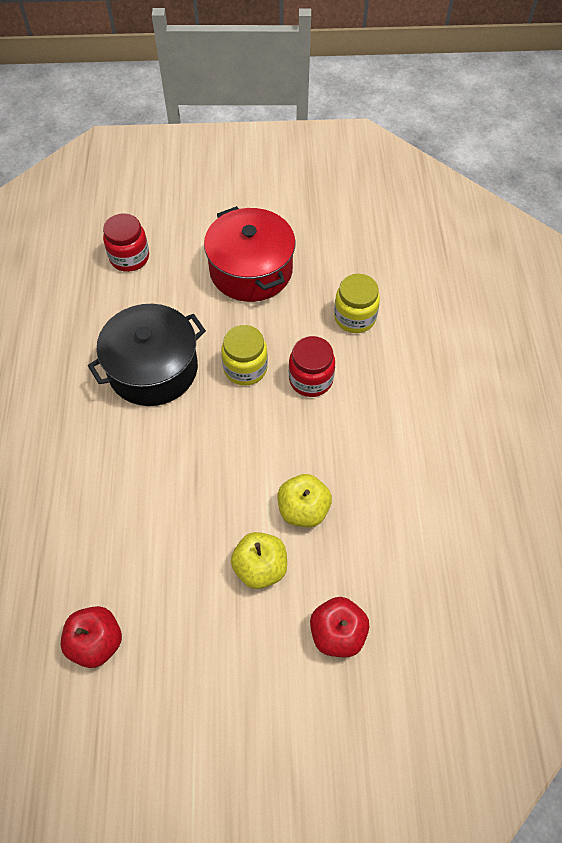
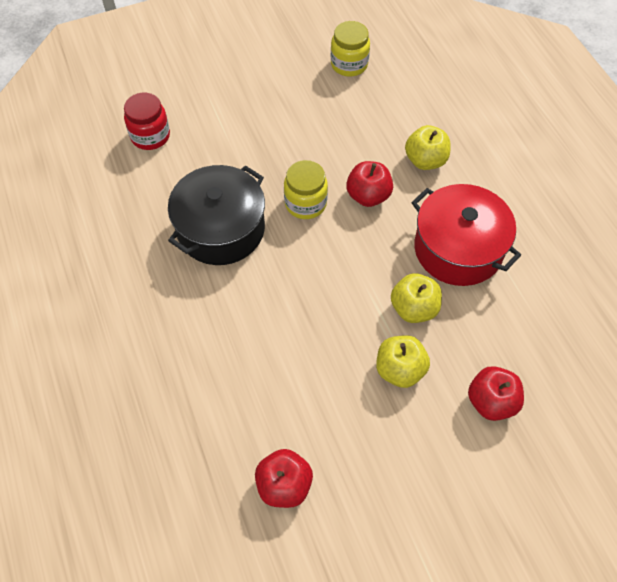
camera: 20 degrees left, 0 degrees up
(251, 270) = (270, 116): red pot -> red pot (458, 249)
(311, 379) = (368, 196): red jar -> red apple
(355, 317) = (381, 131): yellow jar -> yellow jar (349, 64)
(386, 361) = (425, 160): none -> yellow apple

